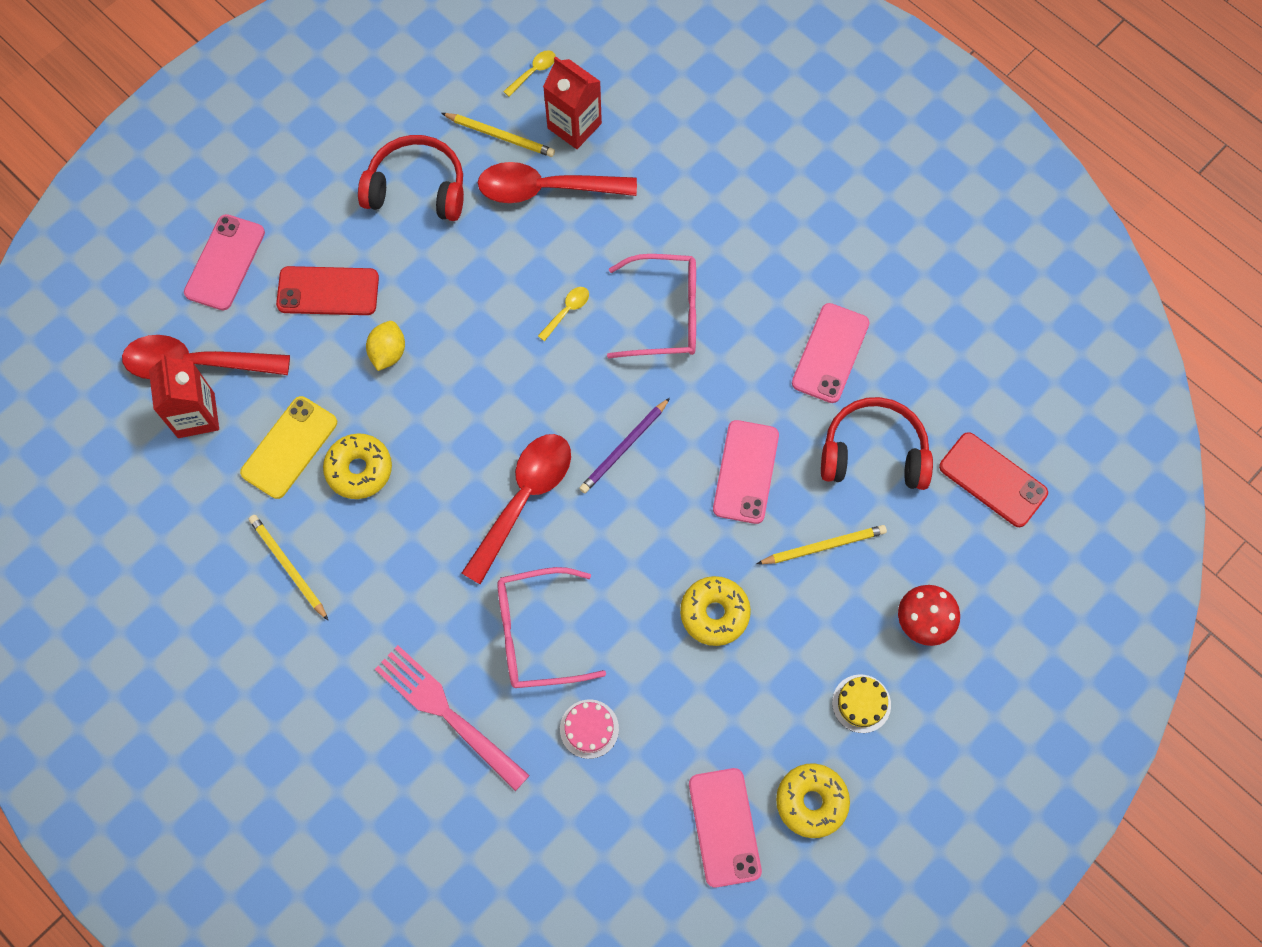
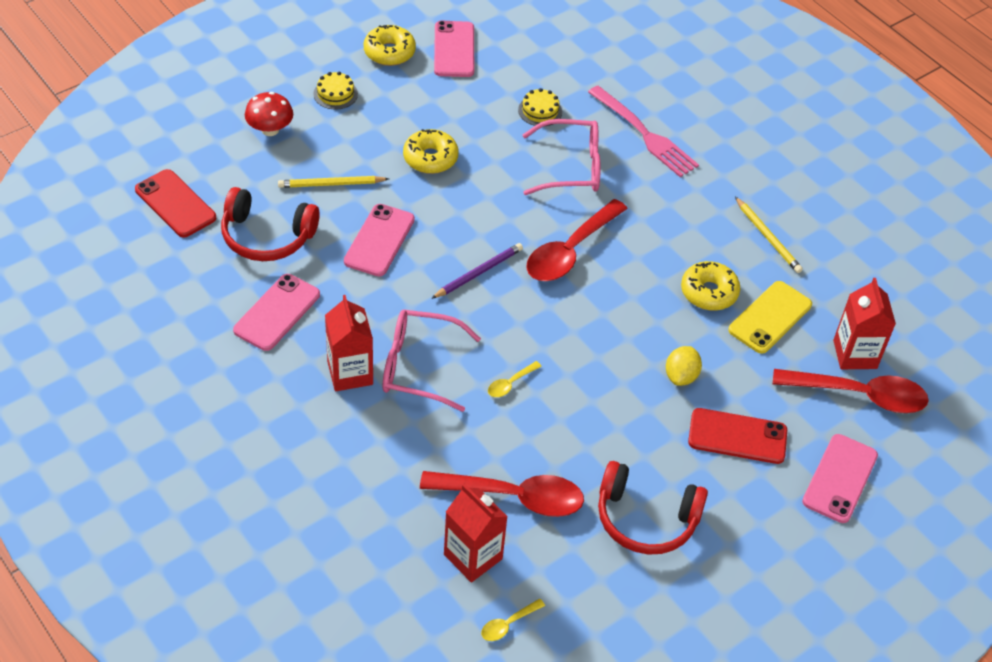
camera: 175 degrees left, 20 degrees down
(500, 136) = (553, 559): yellow pencil -> none
(589, 729) = (540, 111): pink cake -> yellow cake
(734, 294) = (350, 373): none -> red carton

